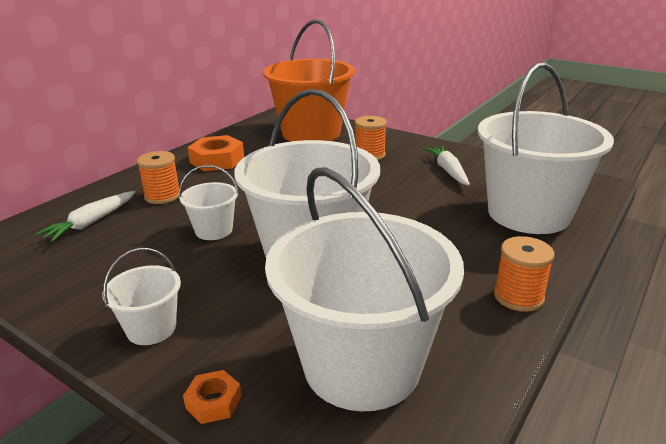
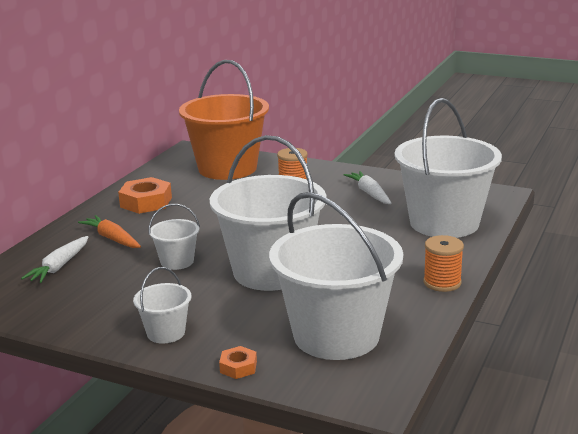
camera: 10 degrees left, 5 degrees down
(162, 196) = (112, 238): orange spool -> orange carrot

